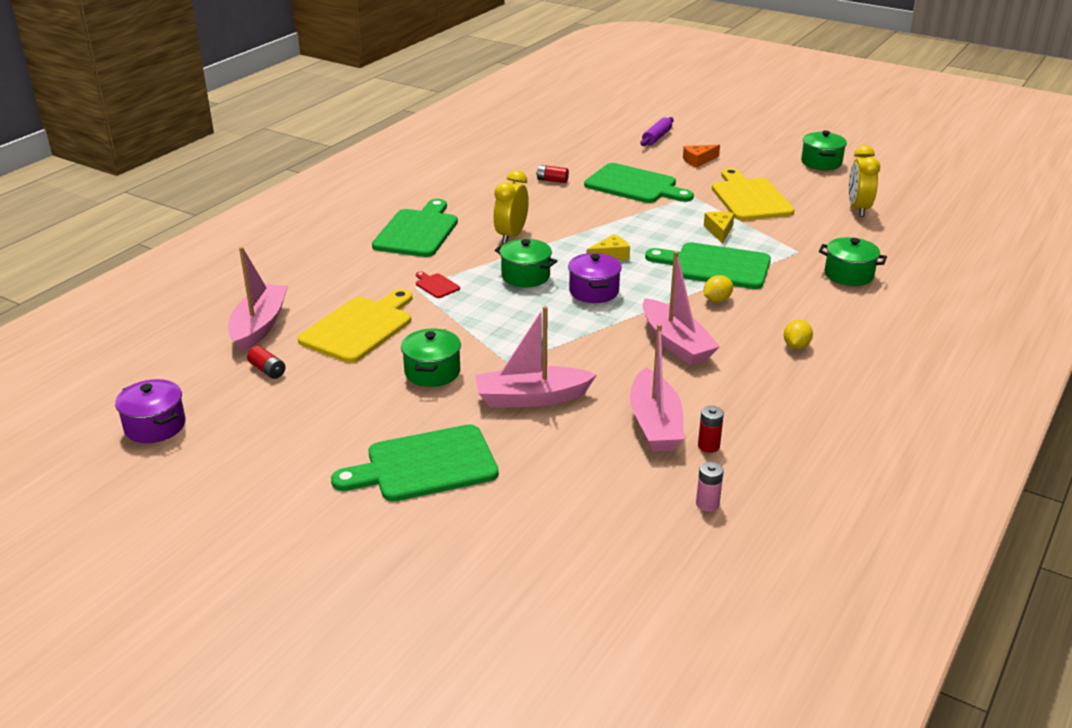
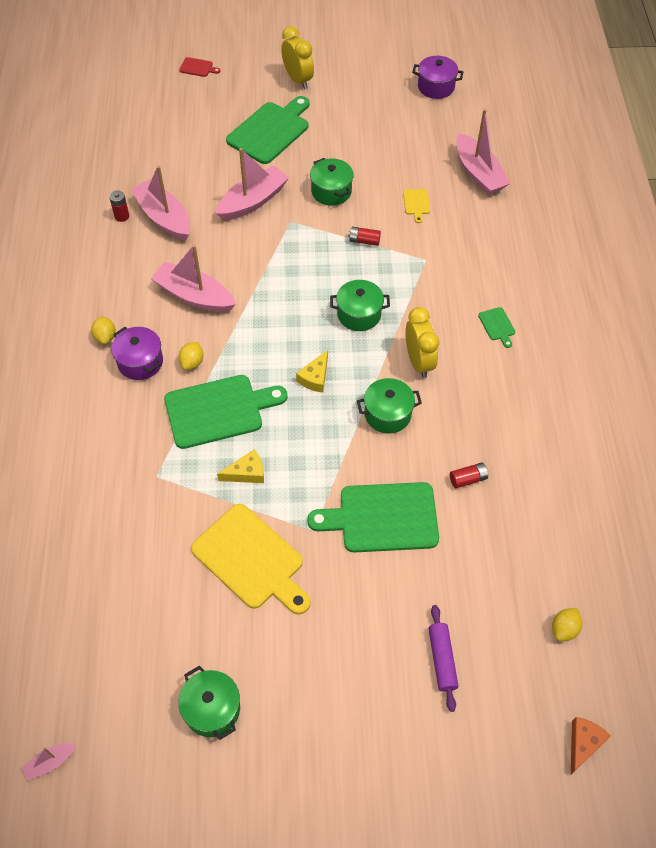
camera: 145 degrees right, 25 degrees up
(267, 370) = (428, 146): red battery -> red battery (364, 241)
(359, 327) = (416, 203): yellow cutting board -> yellow cutting board, size x0.43
(417, 231) = (497, 325): green cutting board -> green cutting board, size x0.43
(436, 285) = (412, 269): red cutting board -> red cutting board (198, 67)
(569, 125) = (564, 629): none -> yellow lemon
(594, 291) = (293, 323): purple pot -> purple pot (140, 362)
(698, 160) = (355, 622): orange cheese -> orange cheese (583, 744)
(707, 504) = (102, 177): pink battery -> none
(719, 231) = (247, 473): yellow cheese -> yellow cheese turned 75 degrees counterclockwise
(848, 275) = (97, 460): green pot -> green pot (387, 414)
(858, 209) = (128, 603): yellow clock -> yellow clock (298, 80)
(943, 176) = (50, 762): none -> pink boat

